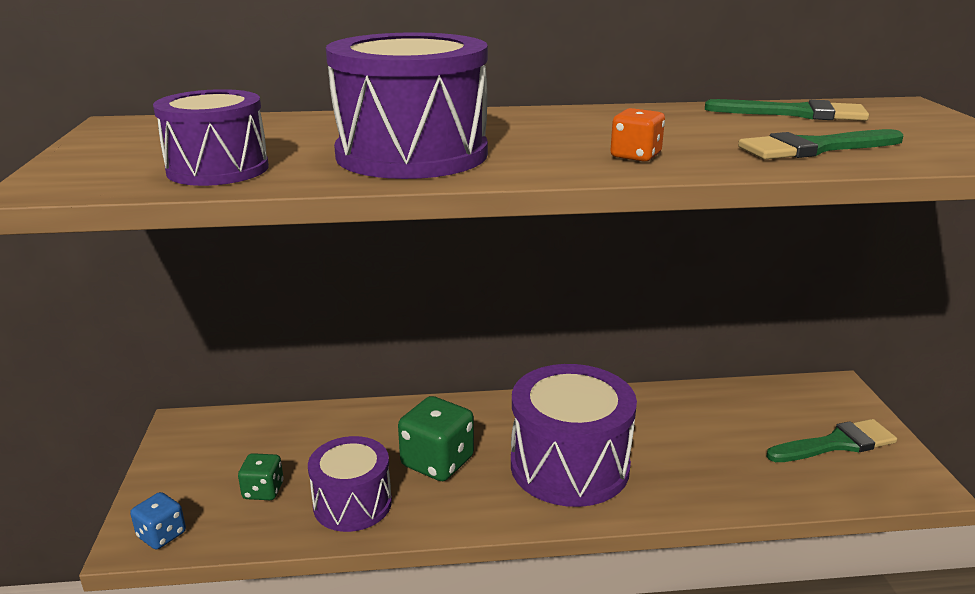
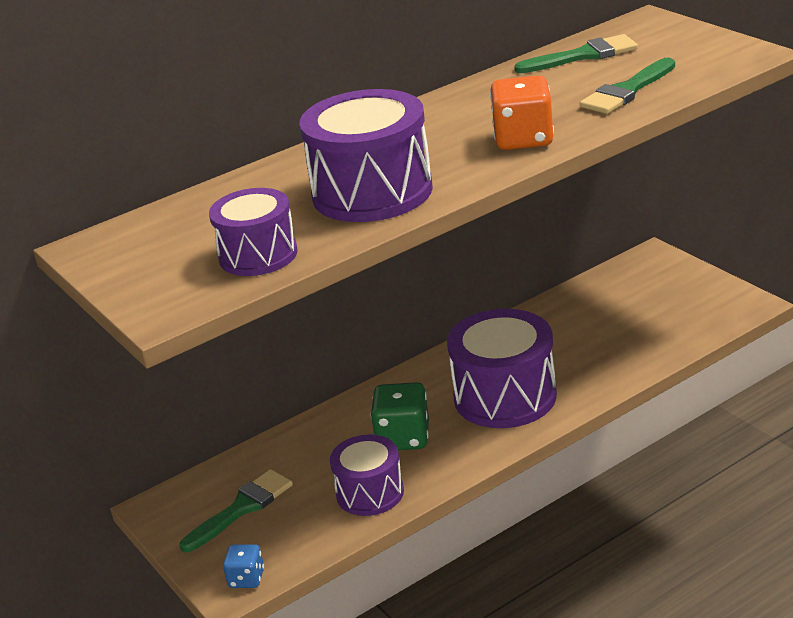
camera: 25 degrees left, 5 degrees up
(263, 490) = (289, 517): green dice -> none
(635, 156) = (523, 139): orange dice -> orange dice, size x1.75
(836, 443) = (678, 299): green brush -> green brush (242, 508)

